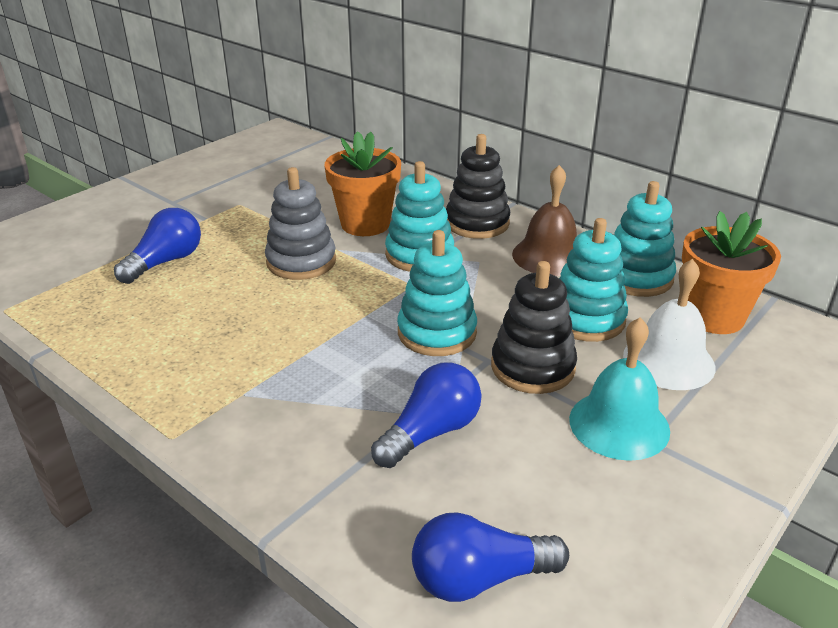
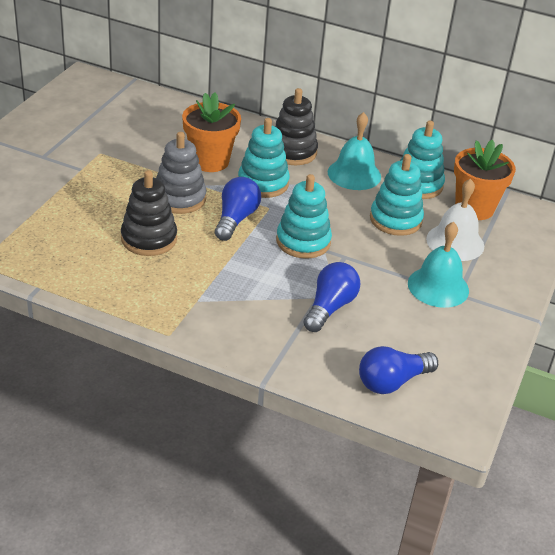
camera: 20 degrees left, 5 degrees up
(166, 262) = (75, 210): blue light bulb -> blue light bulb (236, 219)
(532, 367) = (374, 257): black stacking toy -> black stacking toy (149, 239)
(549, 256) = (354, 174): brown bell -> turquoise bell

